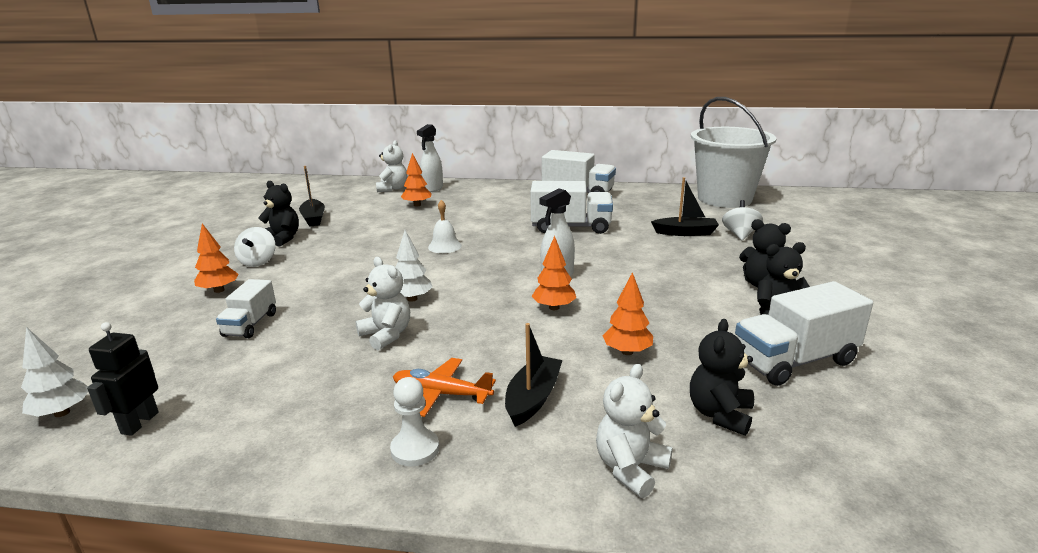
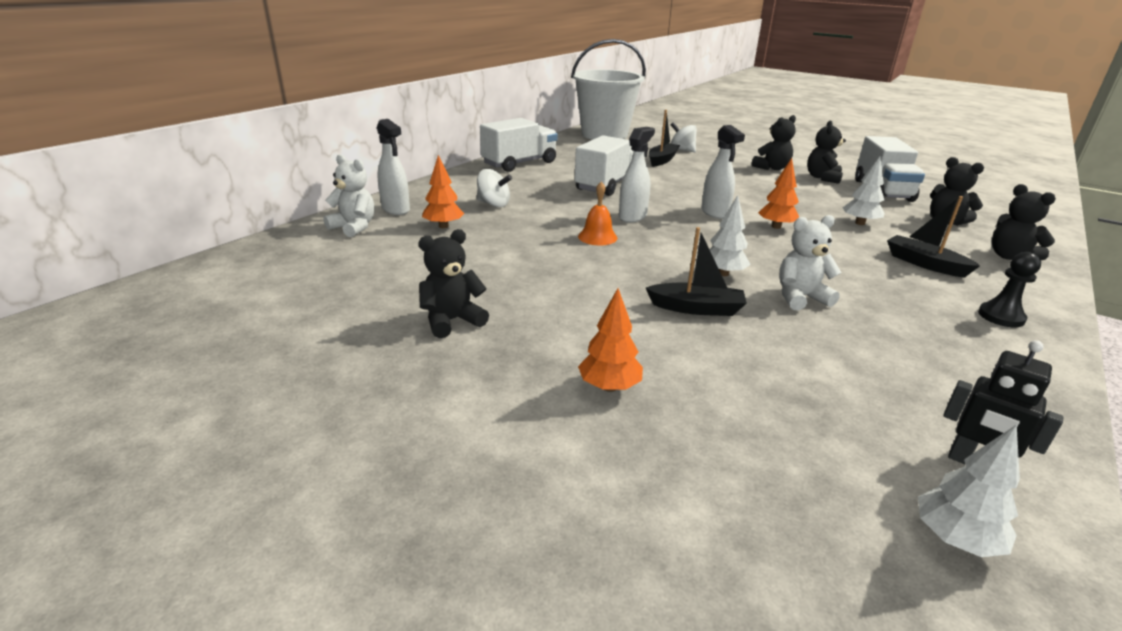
camera: 65 degrees left, 5 degrees up
(250, 324) = (739, 370): white truck -> none
(258, 262) = (527, 347): white spinning top -> white spinning top (493, 204)
(313, 218) = (396, 290): black boat -> black boat (696, 308)
(415, 449) = (1001, 316): white pawn -> black pawn
(441, 394) = (916, 293): orange plane -> none
(444, 246) = (597, 237): white bell -> orange bell
(504, 249) = (633, 216): none -> white spray bottle
(627, 352) = (860, 223): orange tree -> white tree
(630, 468) = (1010, 257): white teddy bear -> black teddy bear

